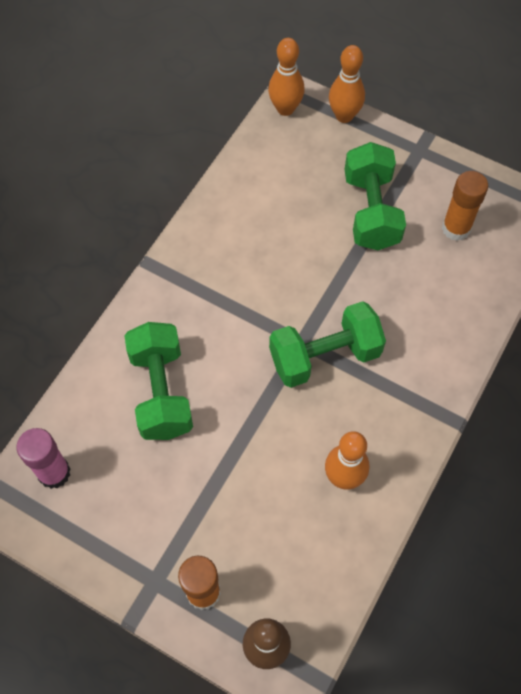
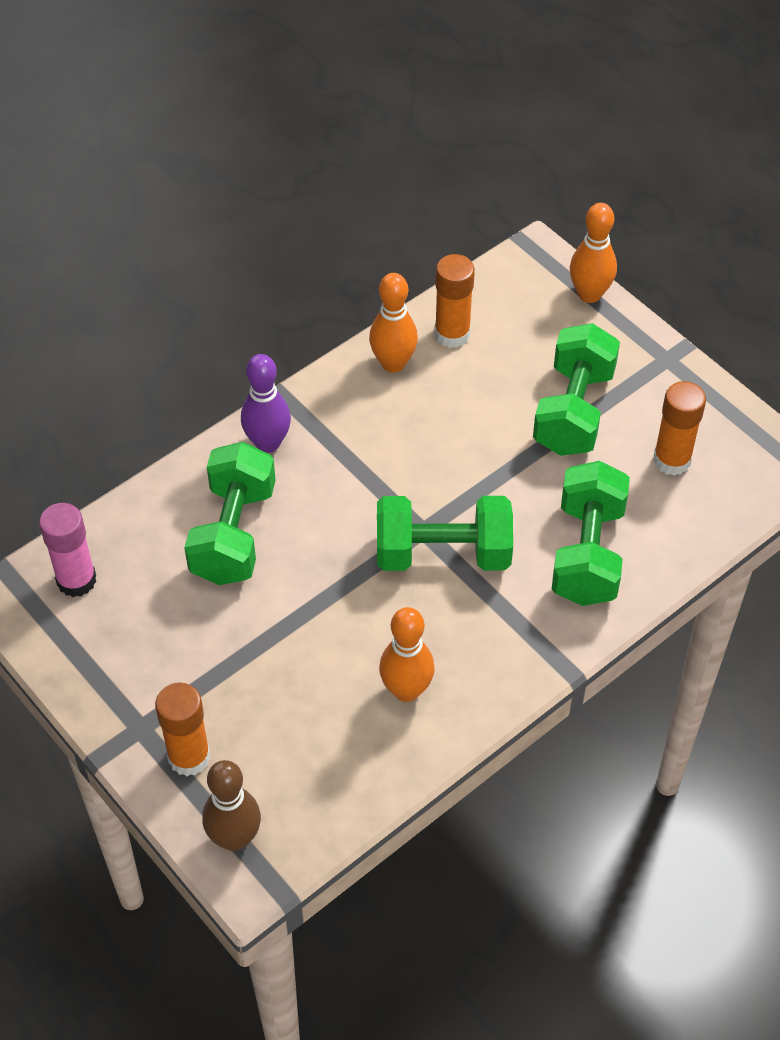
camera: 20 degrees right, 10 degrees down
(157, 308) = (268, 443): none -> purple bowling pin
(258, 177) = (452, 334): none -> orange glue stick
(285, 109) = (520, 267): orange bowling pin -> orange bowling pin (393, 363)
(428, 321) = (587, 553): none -> green dumbbell

